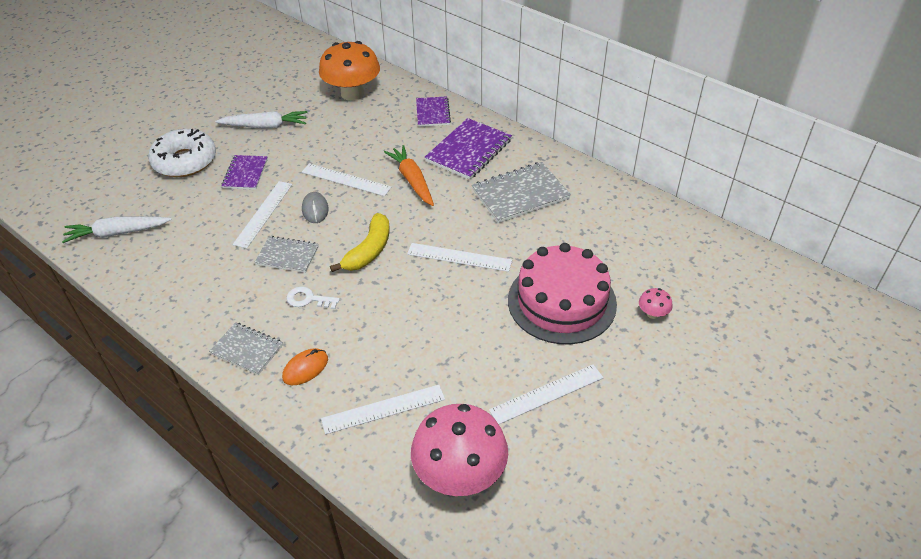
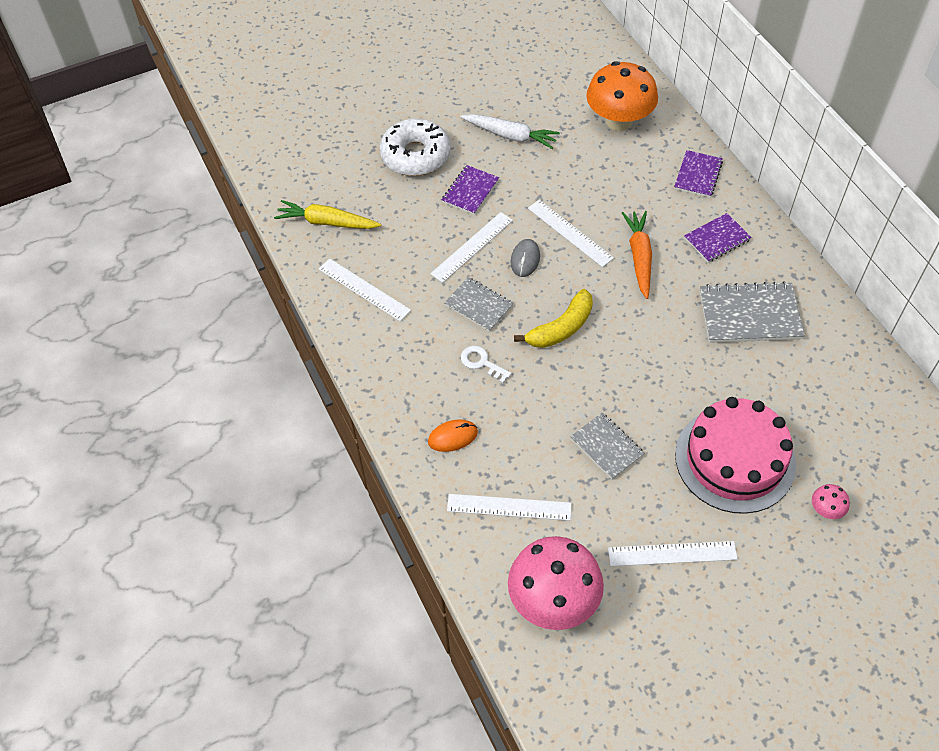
camera: 25 degrees right, 10 degrees up
(117, 233) = (327, 222): white carrot -> yellow carrot
(247, 349) = (406, 396): grey notebook -> grey notebook (606, 447)
(459, 257) = (650, 369): white ruler -> white ruler (364, 289)
(468, 151) = (717, 239): purple notebook -> purple notebook, size x0.62

